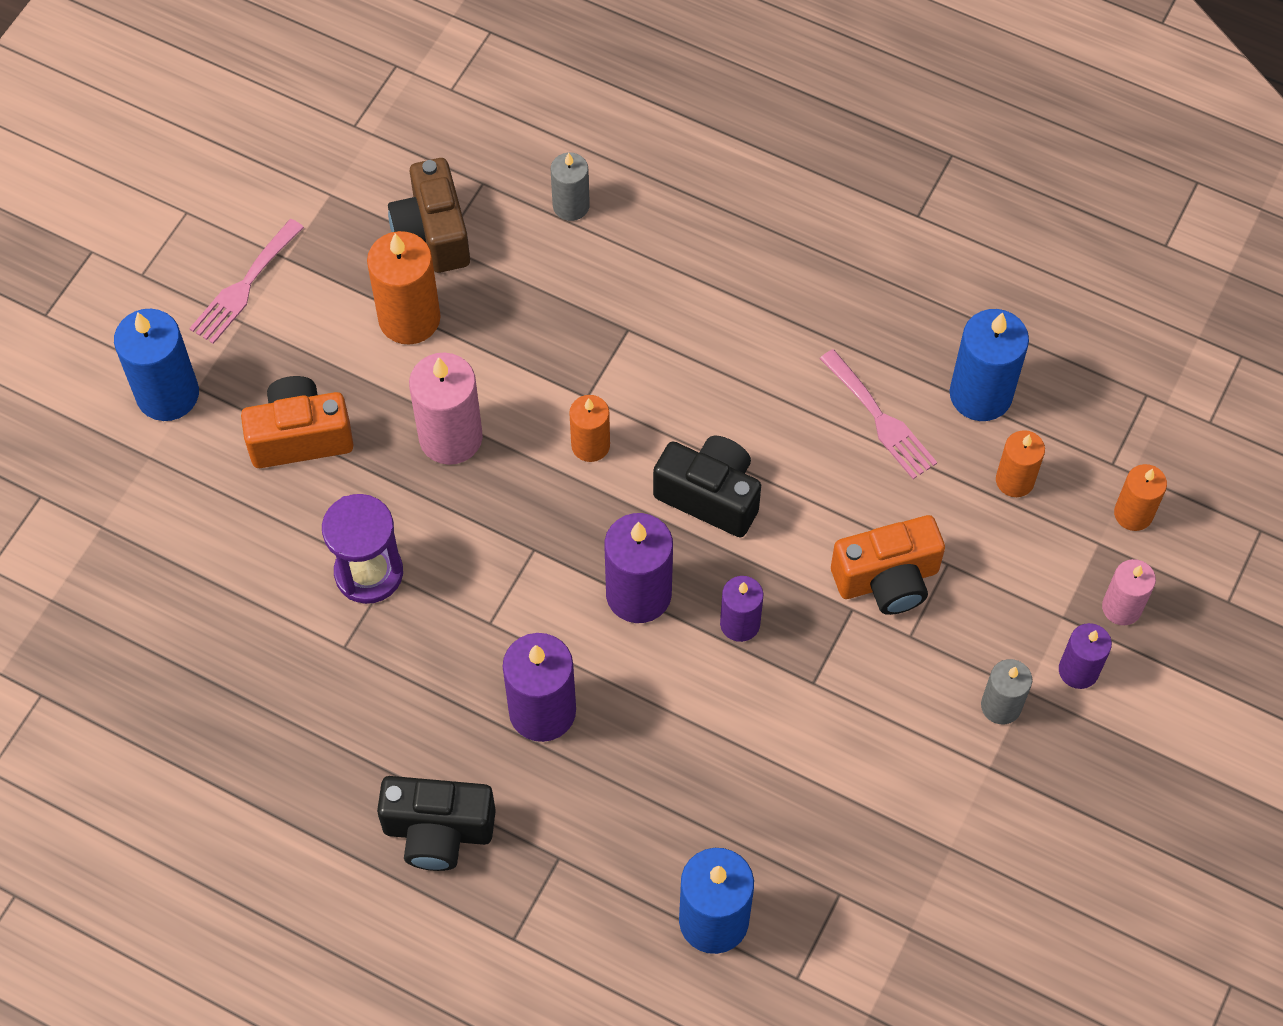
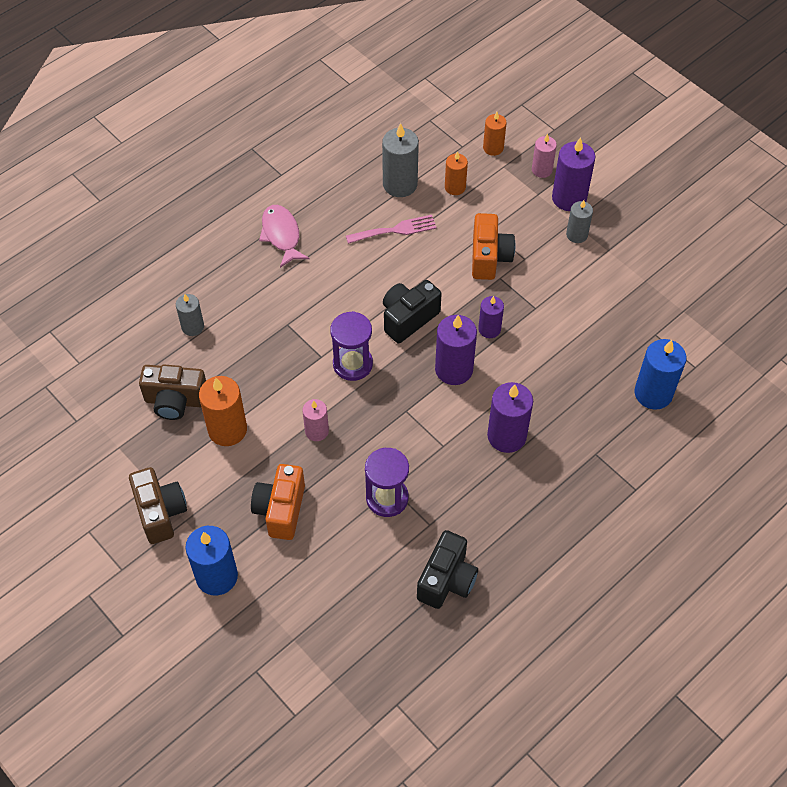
camera: 70 degrees left, 5 degrees down
(244, 286) = (160, 512): pink fork -> brown camera
(438, 831) = (561, 508): black camera -> black camera (447, 580)
(450, 437) = (317, 431): pink candle -> pink candle, size x0.61
(590, 445) = (352, 364): orange candle -> purple hourglass
(795, 260) = (281, 235): none -> pink fish
(980, 394) = (400, 184): blue candle -> grey candle
(1078, 670) = (569, 198): purple candle -> purple candle, size x1.65

